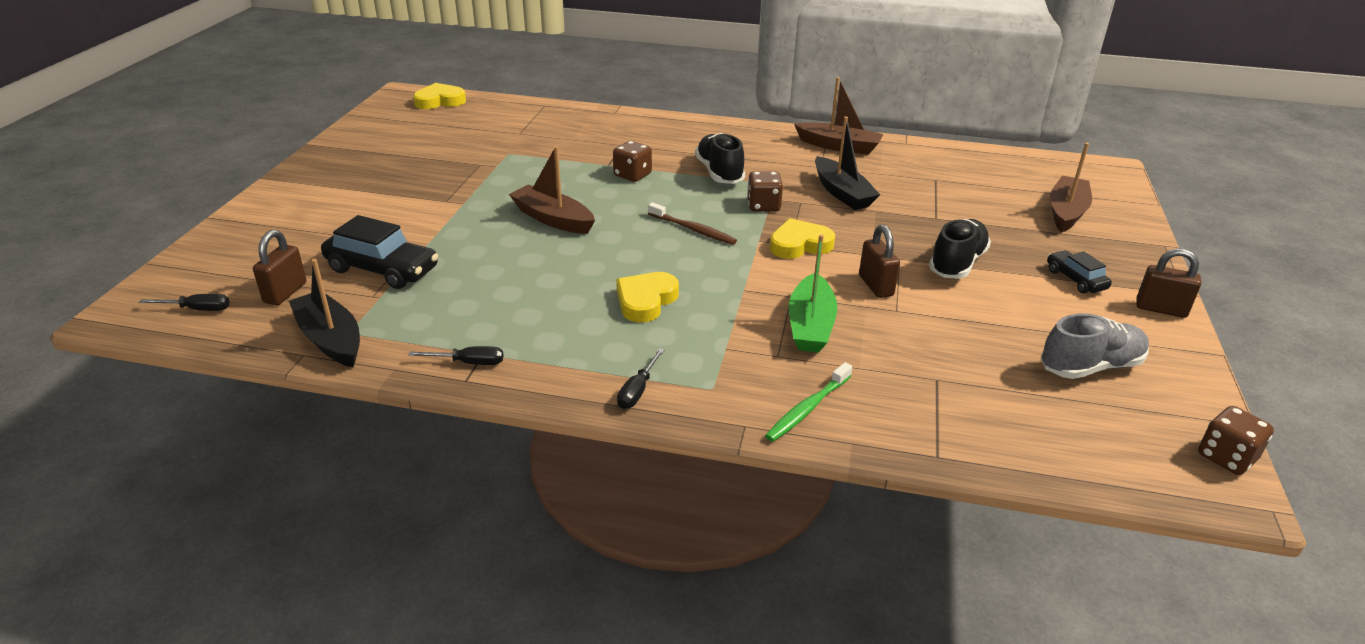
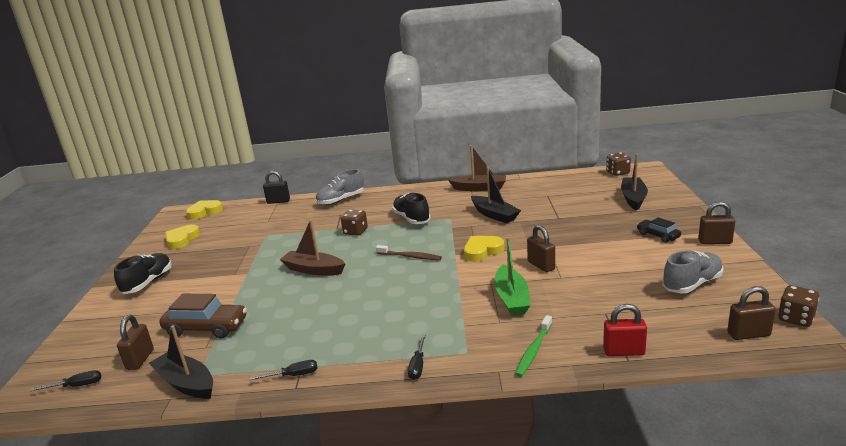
camera: 10 degrees left, 10 degrees down
(382, 269) = (206, 328): black car -> brown car
(544, 106) = (278, 201): none -> black padlock
(631, 123) = (341, 200): none -> grey shoe
(646, 301) = (398, 307): yellow heart -> yellow heart (182, 239)
(763, 206) = (448, 233): brown dice -> brown dice (618, 172)
(936, 442) = (623, 352): none -> red padlock
(957, 263) = (584, 241): black shoe -> black shoe (148, 282)
(1066, 212) = (633, 198): brown boat -> black boat
(1138, 463) = (748, 334): none -> brown padlock

